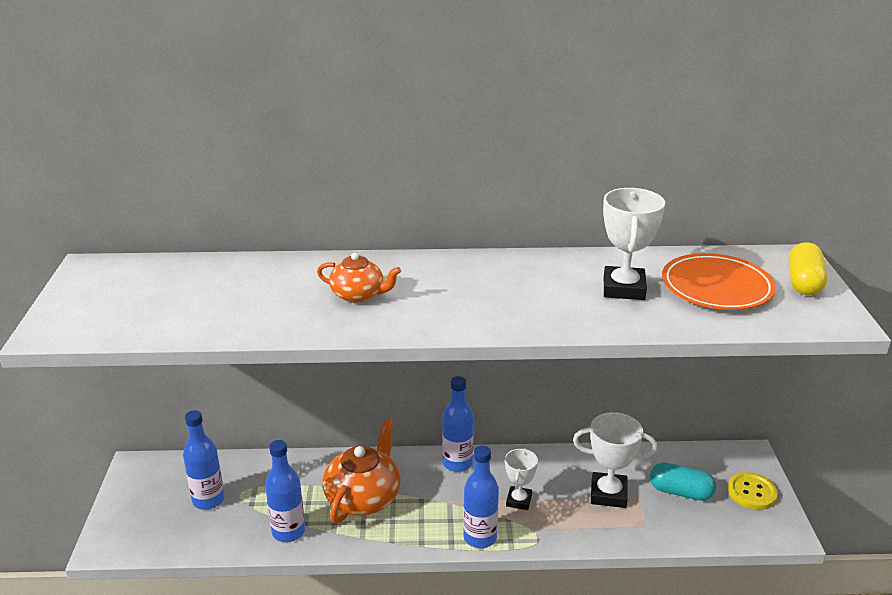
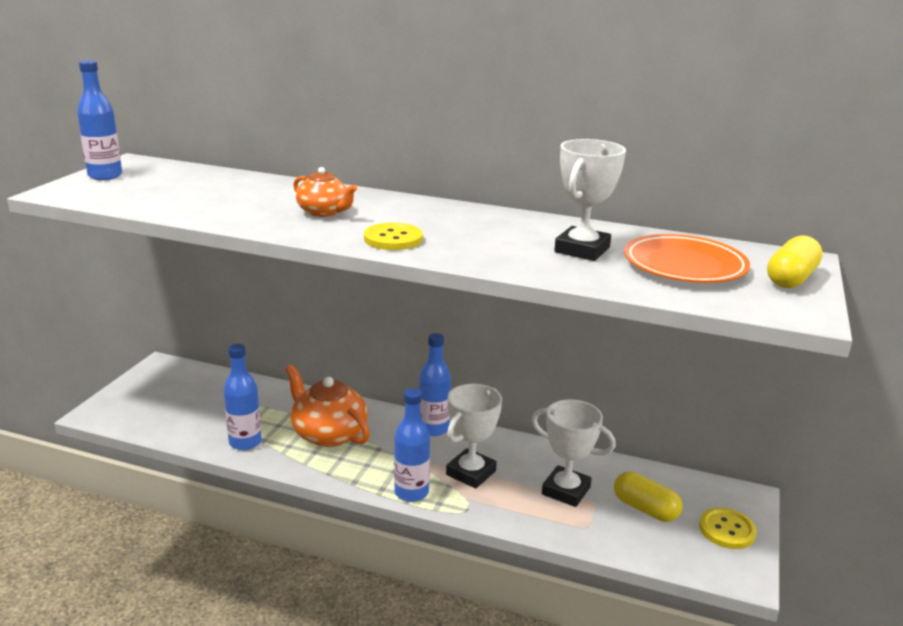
camera: 20 degrees right, 5 degrees down
(208, 500) = (198, 402): blue bottle -> blue bottle (105, 176)
(363, 498) = (328, 434): orange teapot -> orange teapot turned 90 degrees counterclockwise
(454, 315) = (393, 239): none -> yellow button
(519, 500) = (471, 473): white trophy -> white trophy, size x1.56
(680, 492) = (645, 509): turquoise capsule -> yellow capsule

